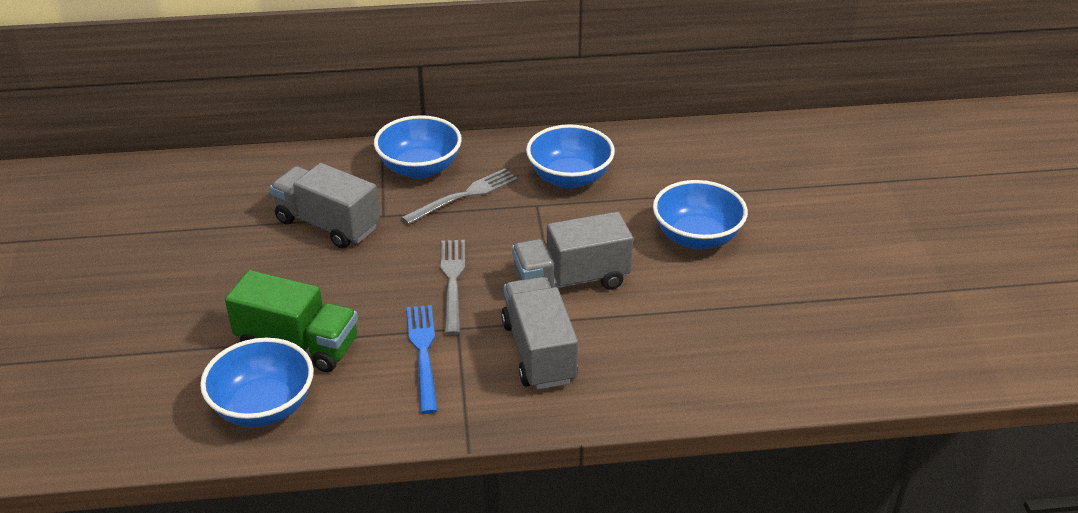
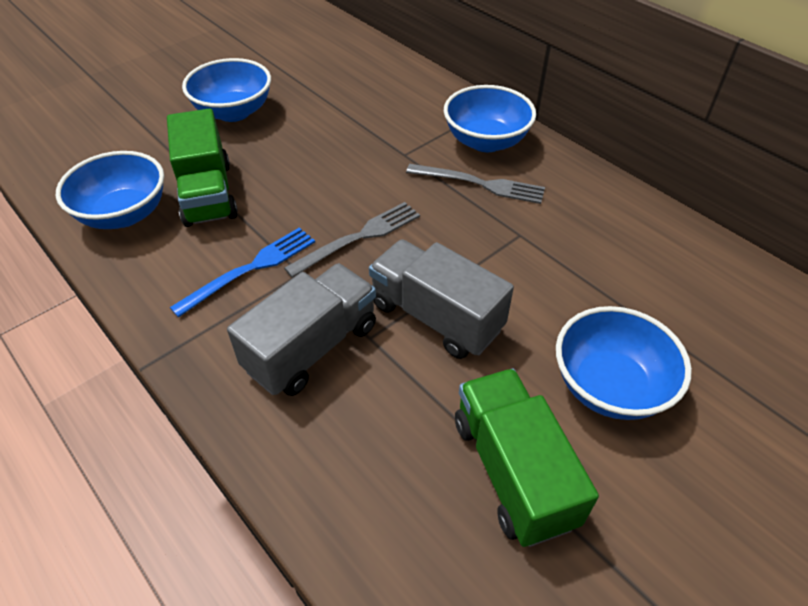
camera: 55 degrees right, 10 degrees up
(327, 224) = (363, 133): grey truck -> none
(569, 178) = (585, 236): blue bowl -> blue bowl (234, 112)
(718, 307) = (512, 471): none -> green truck

